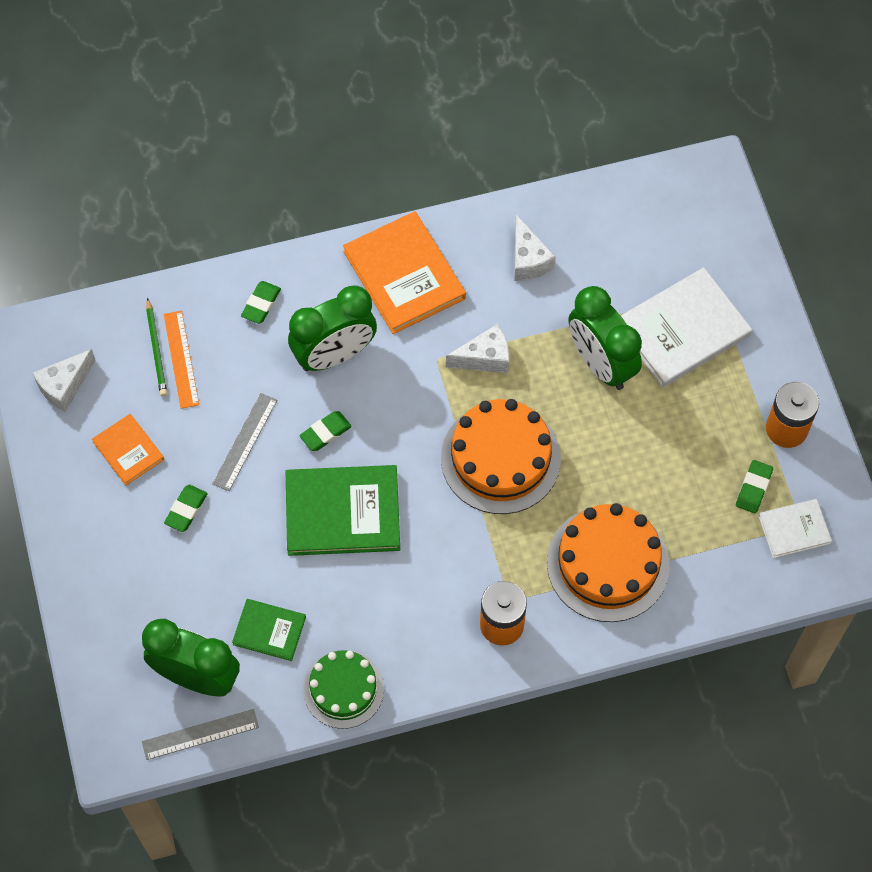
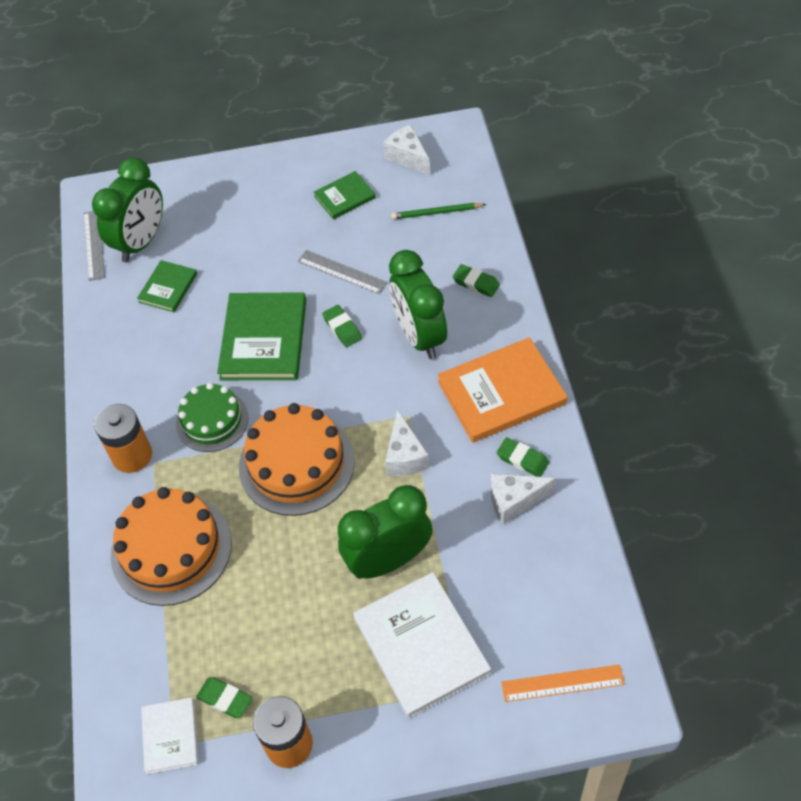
camera: 100 degrees right, 10 degrees down
(128, 450) = (345, 197): orange book -> green book
(181, 359) = (426, 229): orange ruler -> orange ruler (562, 683)
(186, 510) = (285, 234): green eraser -> green eraser (522, 459)
(343, 689) = (105, 337): green cake -> green cake (212, 420)

